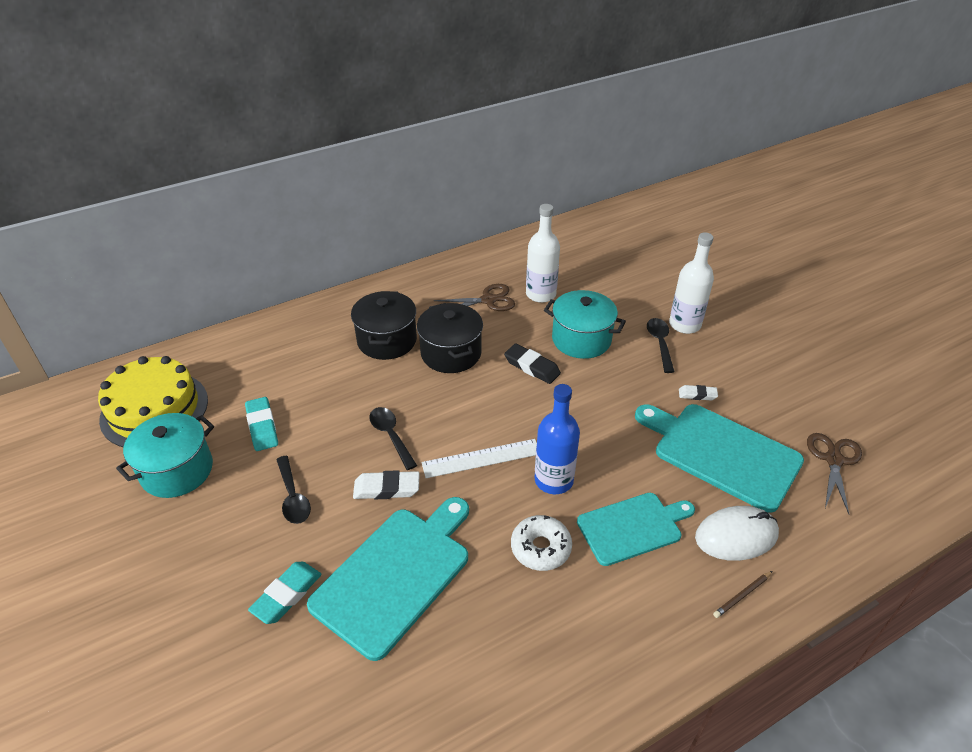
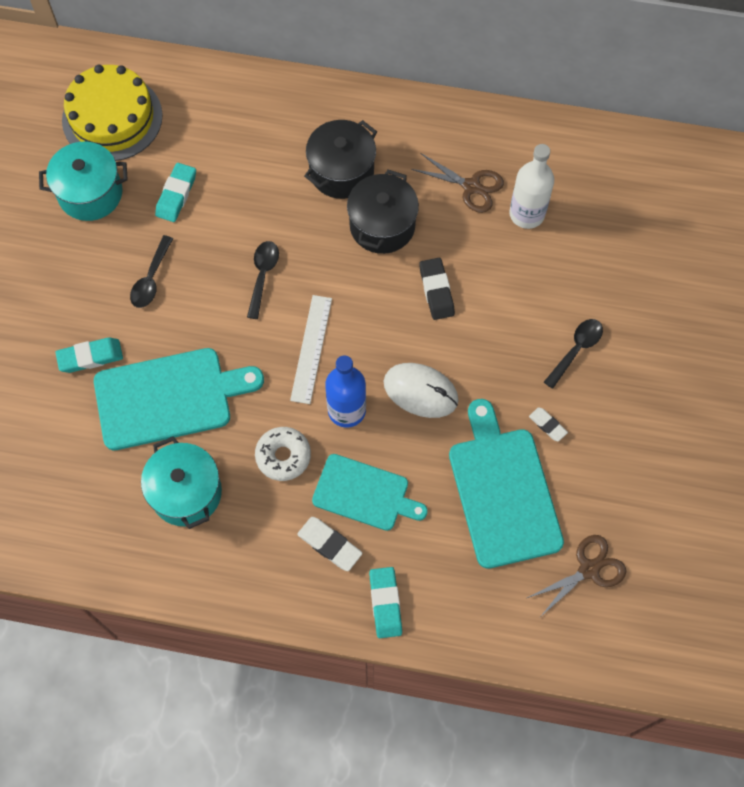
camera: 40 degrees right, 25 degrees up
(387, 488) = (220, 322): white eraser -> white eraser (329, 545)
(481, 458) = (311, 349): white ruler -> white ruler turned 75 degrees clockwise
(581, 339) = (509, 293): turquoise pot -> turquoise pot (186, 492)
(685, 324) = (624, 347): white bottle -> none
(736, 536) = (433, 561): white mouse -> white mouse (420, 391)
(742, 595) = (385, 603): brown pencil -> turquoise eraser

